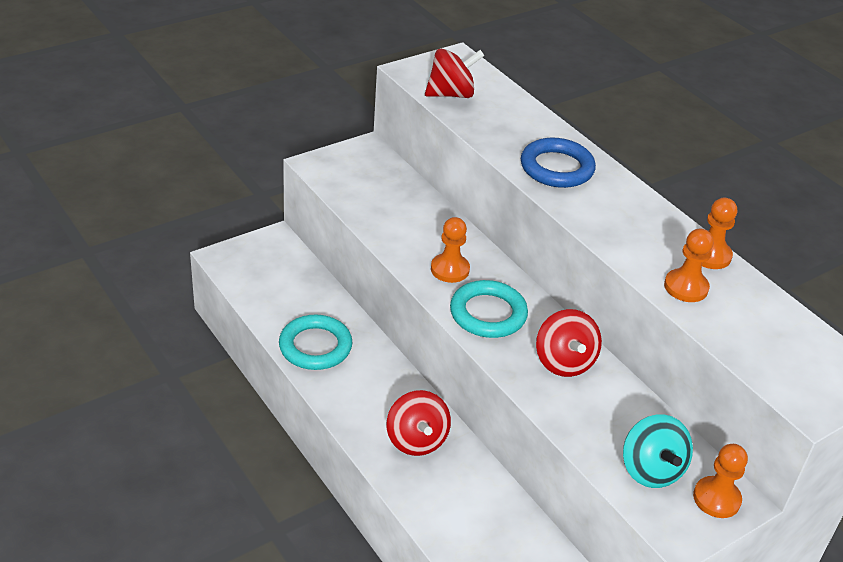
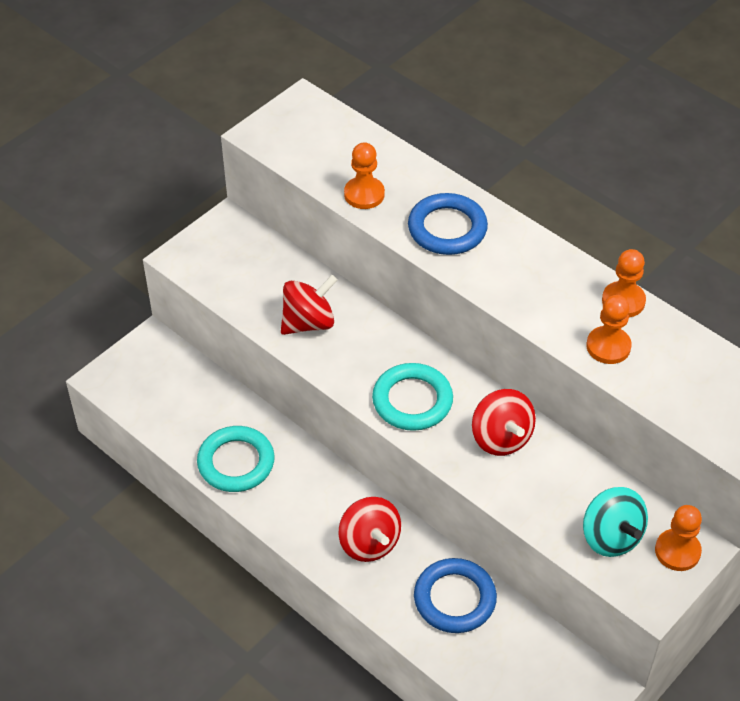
camera: 10 degrees left, 10 degrees up
(450, 269) = (359, 357): orange pawn -> orange pawn (364, 194)
(451, 94) = (312, 156): red spinning top -> red spinning top (308, 322)
(484, 507) = (454, 599): none -> blue ring

